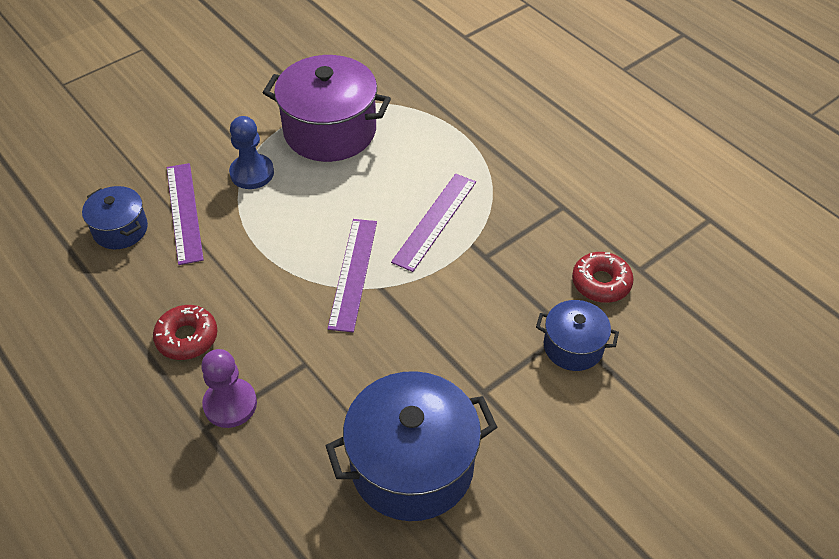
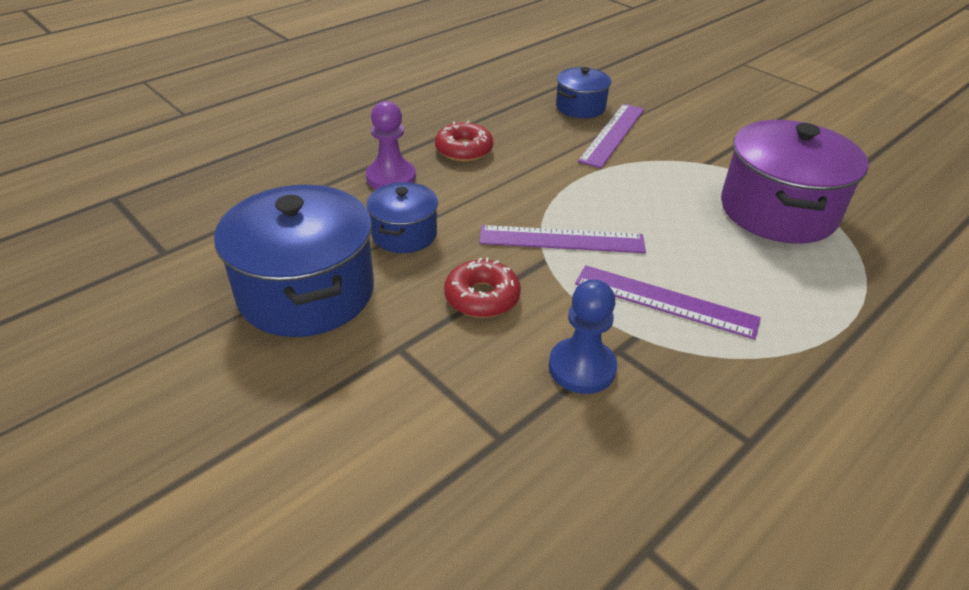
camera: 85 degrees right, 10 degrees down
(184, 212) = (612, 134): purple ruler -> purple ruler turned 45 degrees counterclockwise
(252, 173) = (682, 166): blue pawn -> blue pawn (582, 368)
(573, 346) = (474, 444): blue pot -> blue pot (404, 234)
(601, 283) = (602, 487): red donut -> red donut (482, 297)

